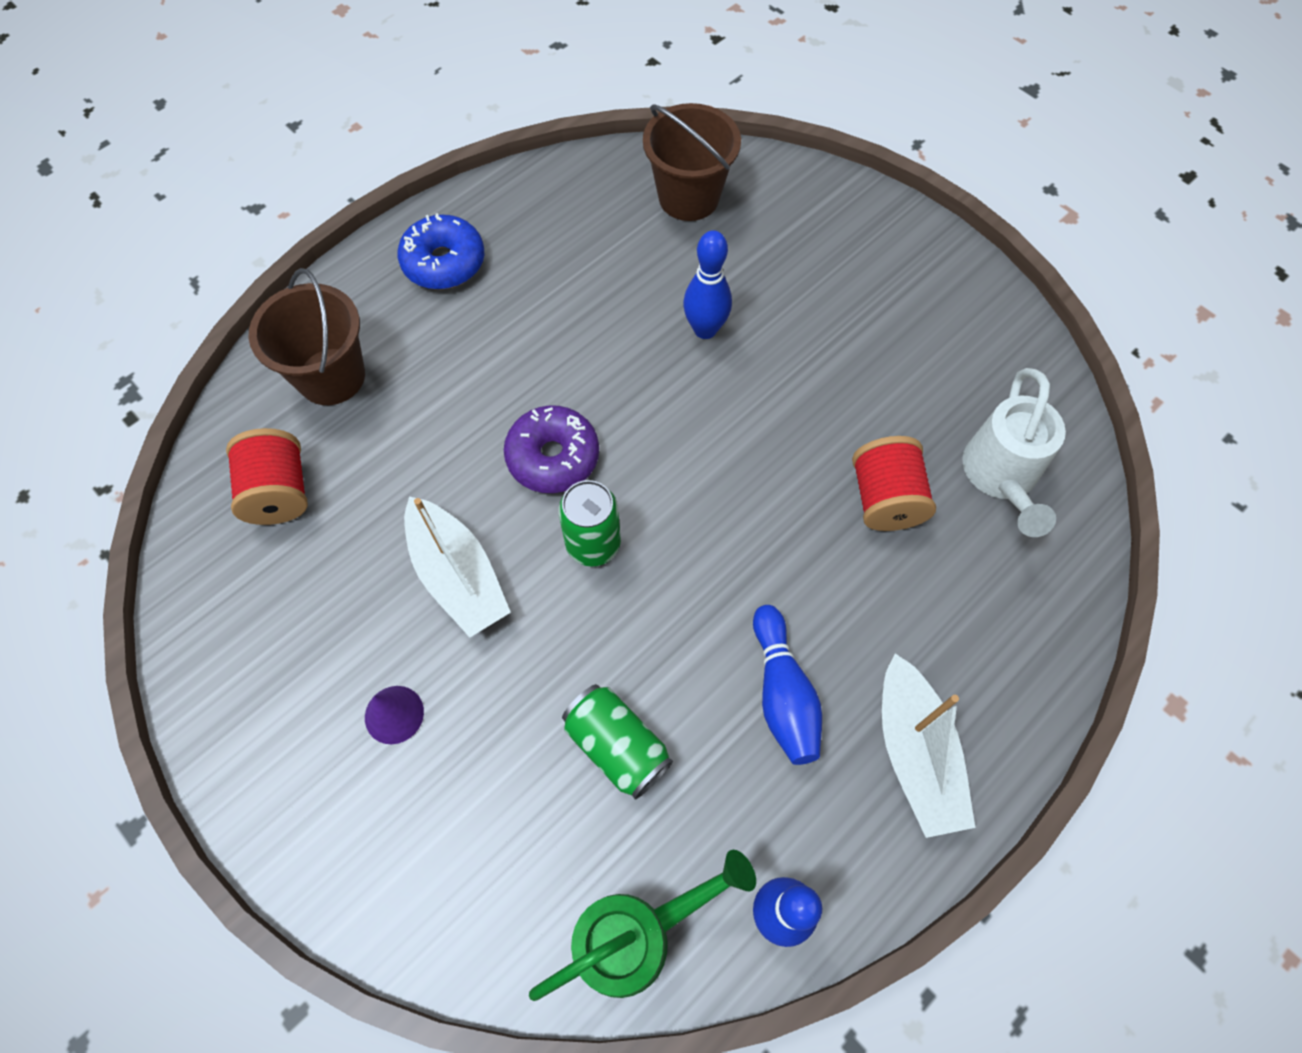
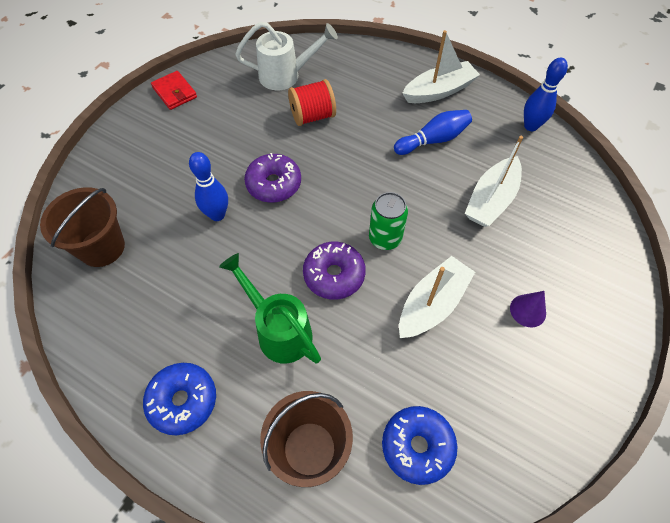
camera: 105 degrees left, 5 degrees down
(279, 492) = (417, 446): red spool -> blue donut
(617, 746) = (491, 200): green can -> white boat
(636, 935) = (569, 173): green watering can -> green watering can (279, 330)
(744, 411) = (274, 184): none -> purple donut
(979, 302) = (175, 92): none -> red wallet

